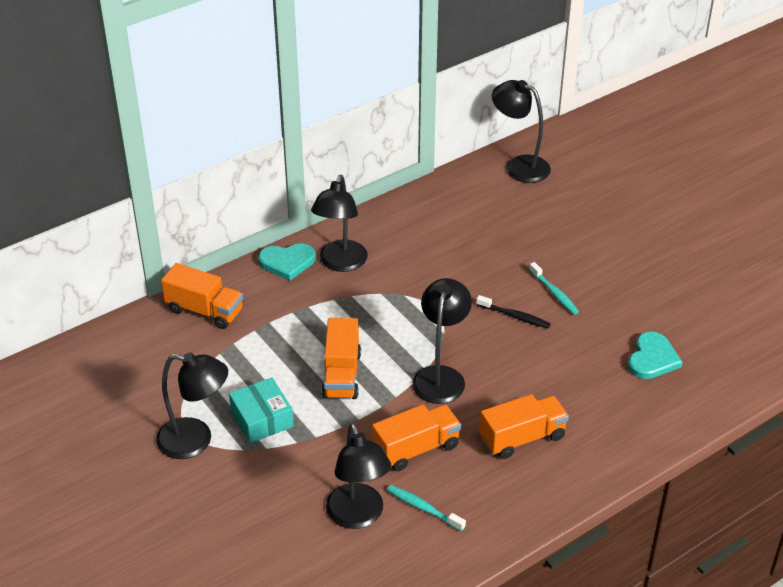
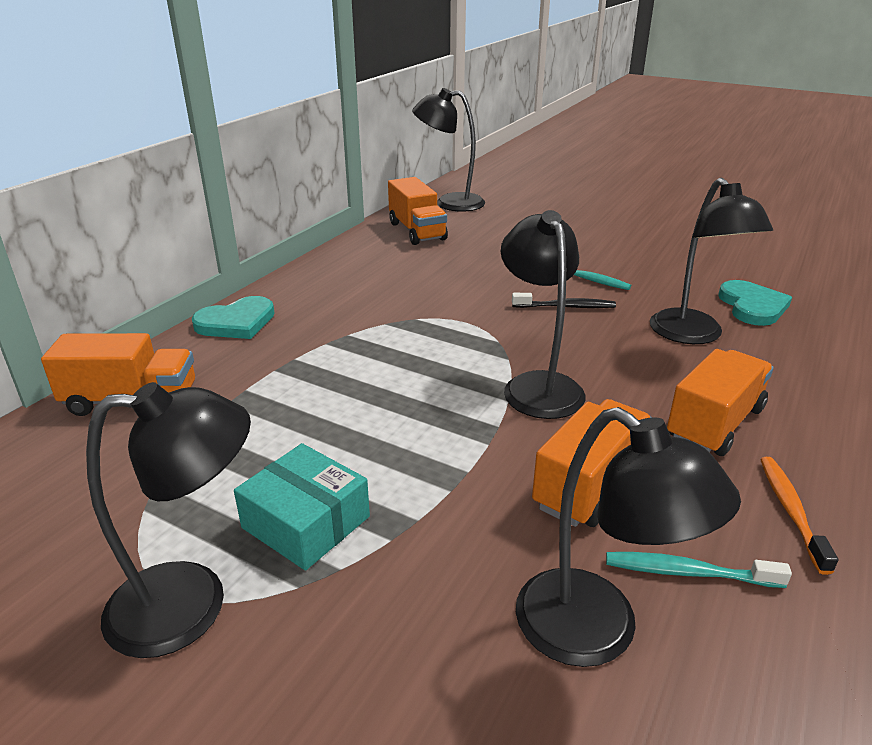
camera: 25 degrees left, 10 degrees down
(340, 263) = (311, 308): black lamp -> black lamp (692, 335)
(341, 375) = (398, 422): orange truck -> orange truck (417, 231)
(508, 500) = (790, 510): none -> orange toothbrush

